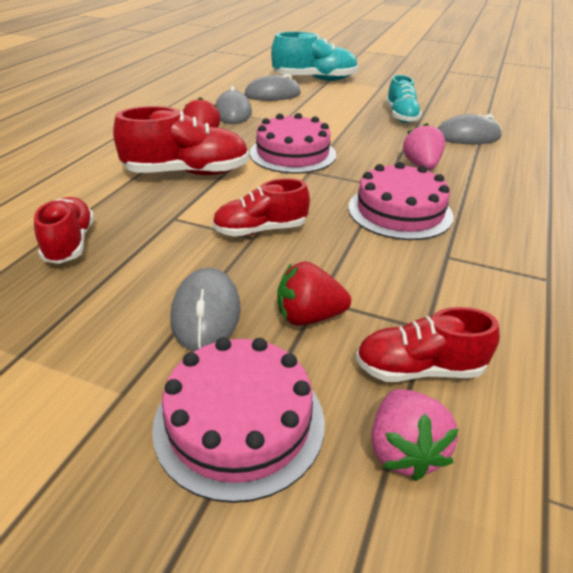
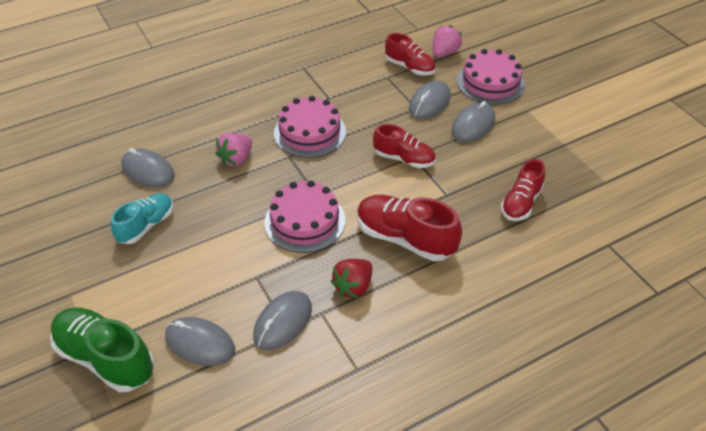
camera: 140 degrees left, 10 degrees up
(309, 317) = (429, 103): red strawberry -> grey mouse
(315, 79) = (106, 358): turquoise shoe -> green shoe

